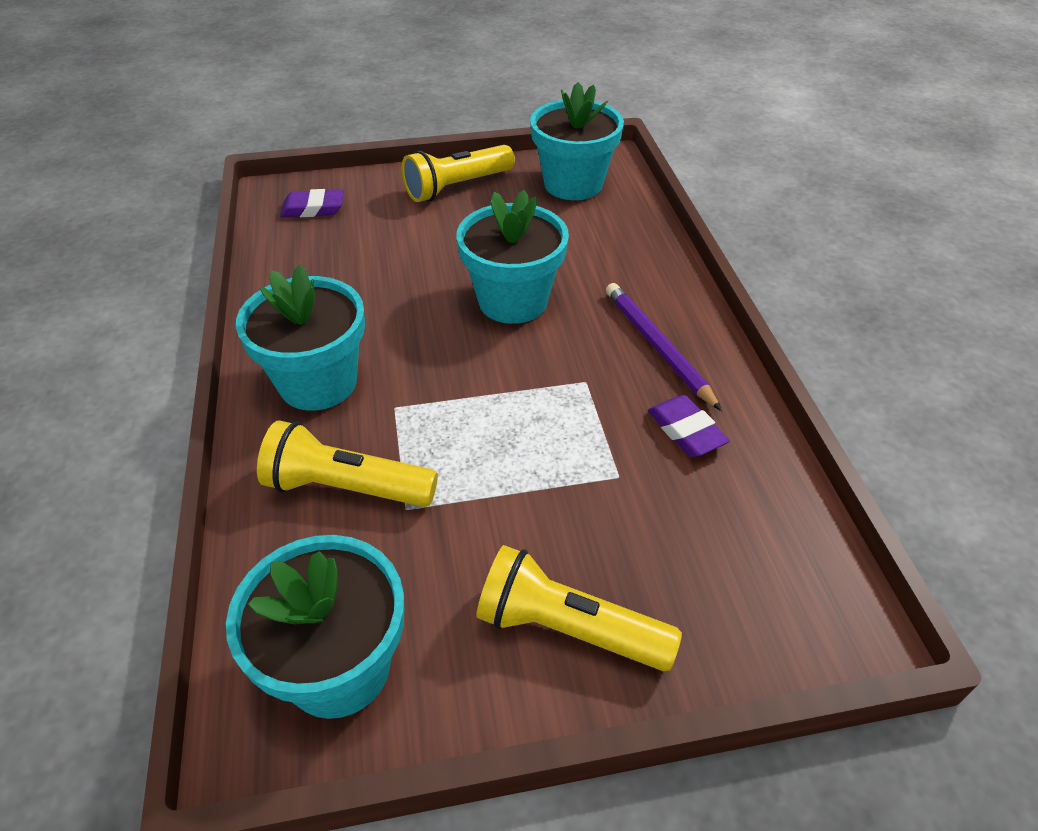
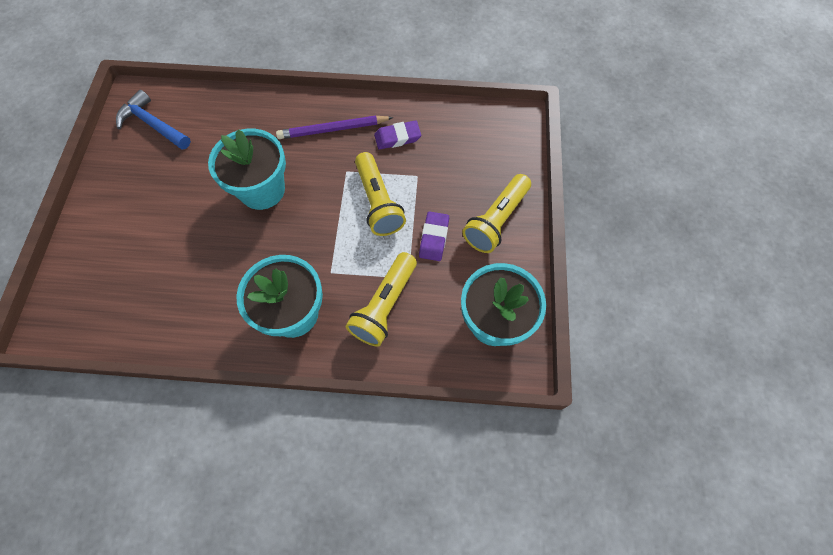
camera: 75 degrees left, 20 degrees up
(313, 208) = (89, 299): purple eraser -> purple eraser (434, 238)
(457, 187) = (116, 195): yellow flashlight -> yellow flashlight (378, 202)
(573, 184) = (153, 124): turquoise flower pot -> blue hammer

